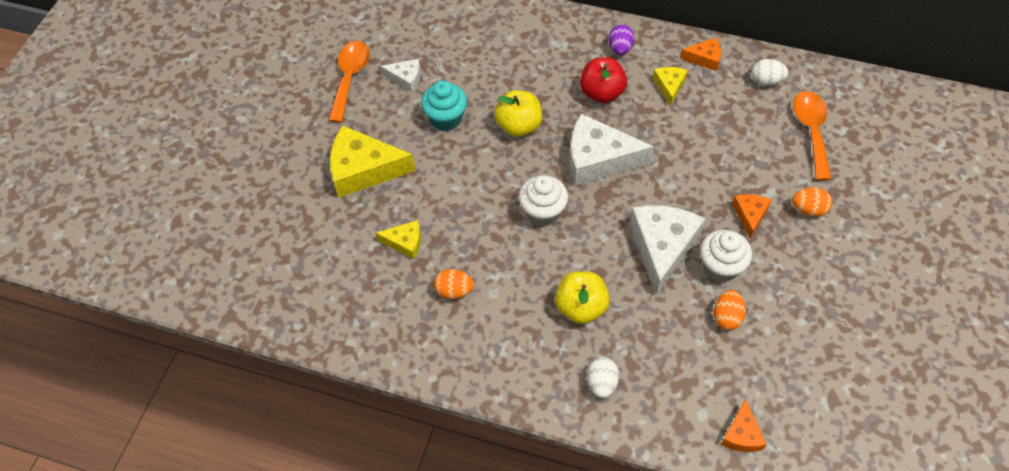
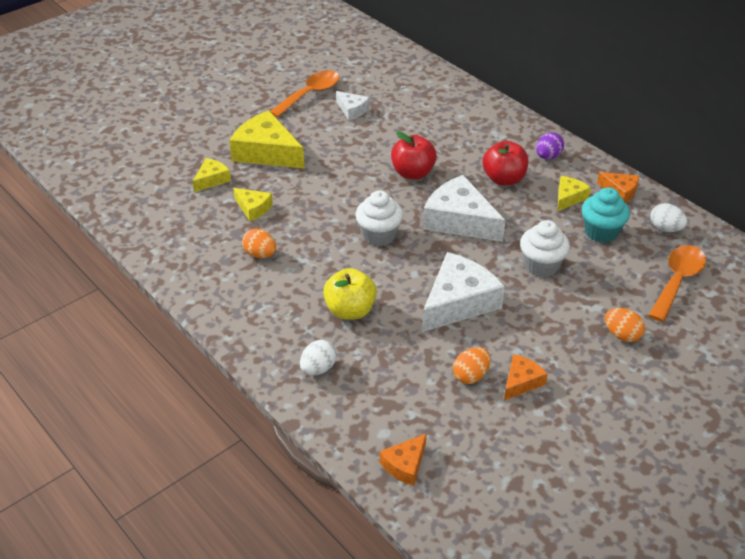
camera: 30 degrees right, 15 degrees down
(337, 229) = (212, 179): none -> yellow cheese
(446, 119) = (359, 146): turquoise cupcake -> turquoise cupcake (601, 232)
(518, 126) = (413, 173): yellow apple -> red apple
(720, 267) = (498, 339): white cupcake -> white cupcake (541, 266)
(750, 215) = (560, 315): orange cheese -> orange cheese (521, 382)

